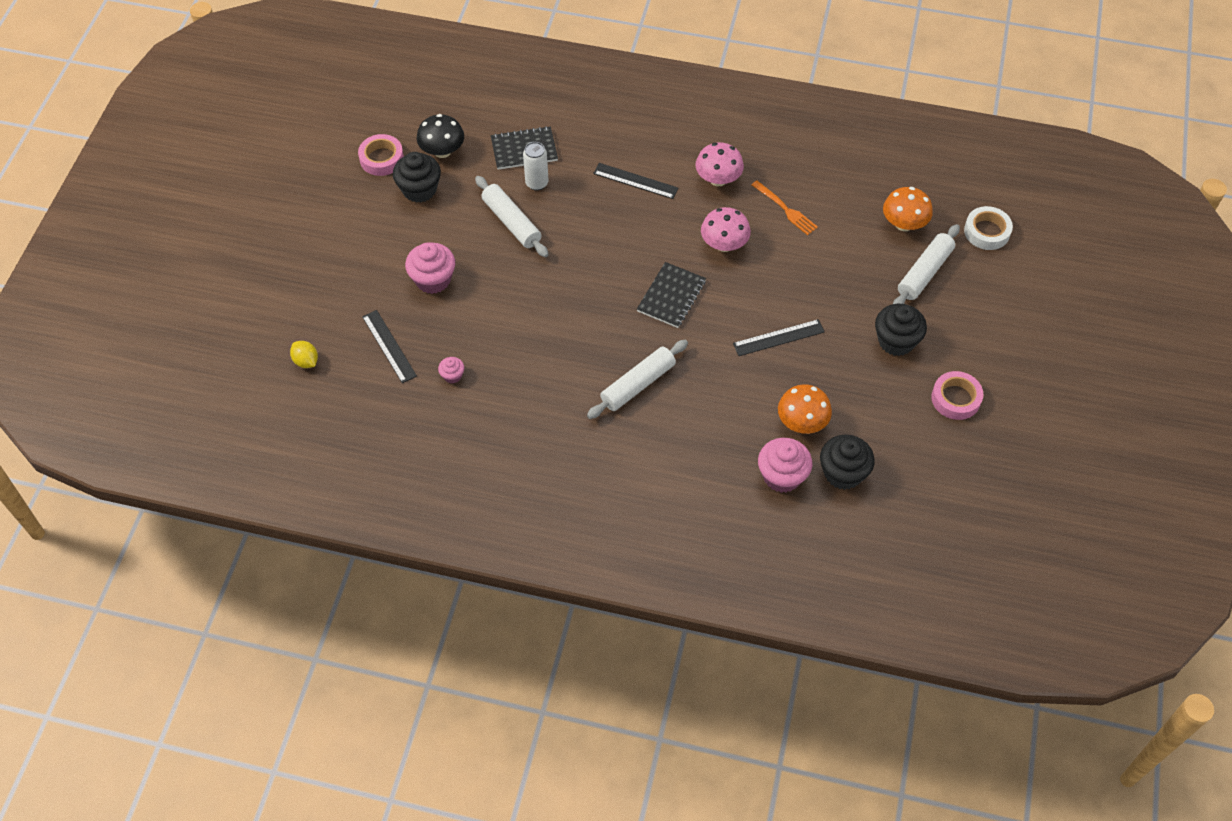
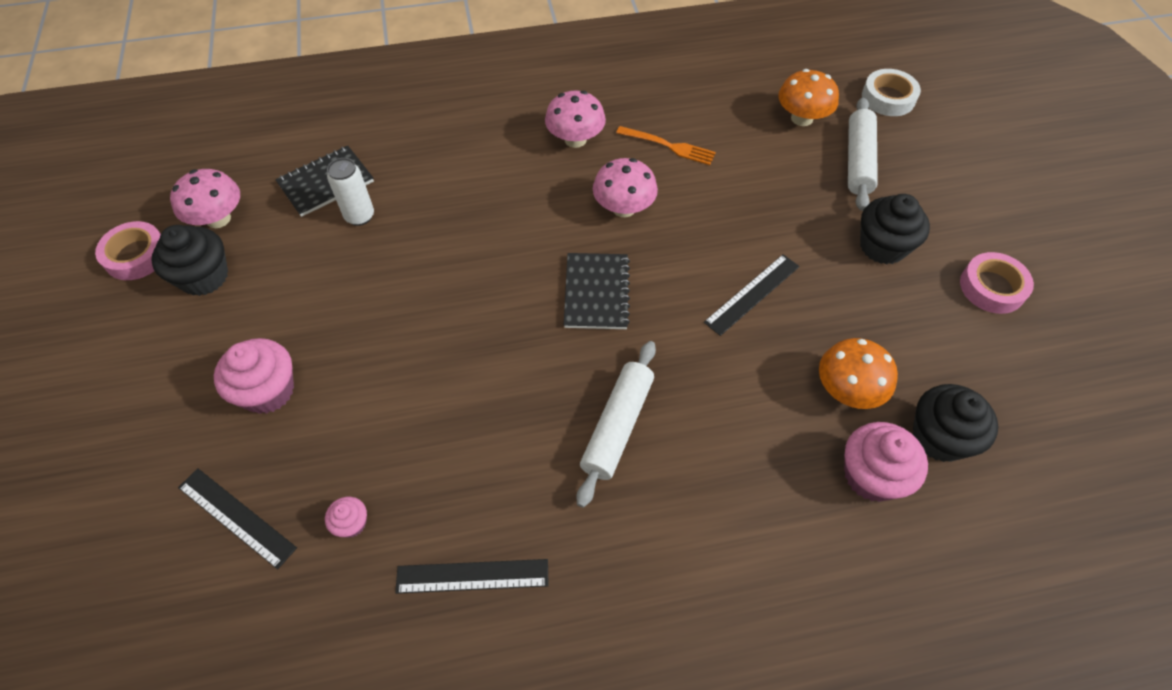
camera: 25 degrees left, 0 degrees up
(306, 361) = (107, 599): yellow lemon -> none
(442, 151) = (218, 219): black mushroom -> pink mushroom
(511, 222) = (347, 274): white rolling pin -> none
(635, 181) = (481, 173): black ruler -> black ruler (472, 576)

